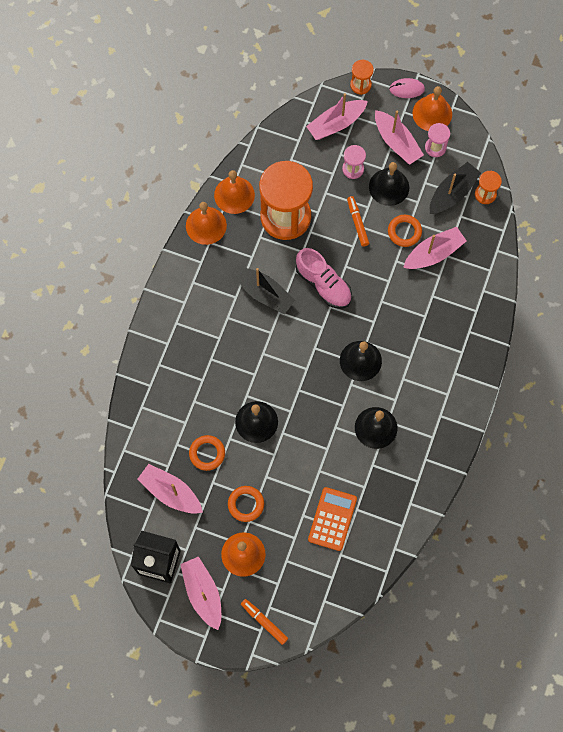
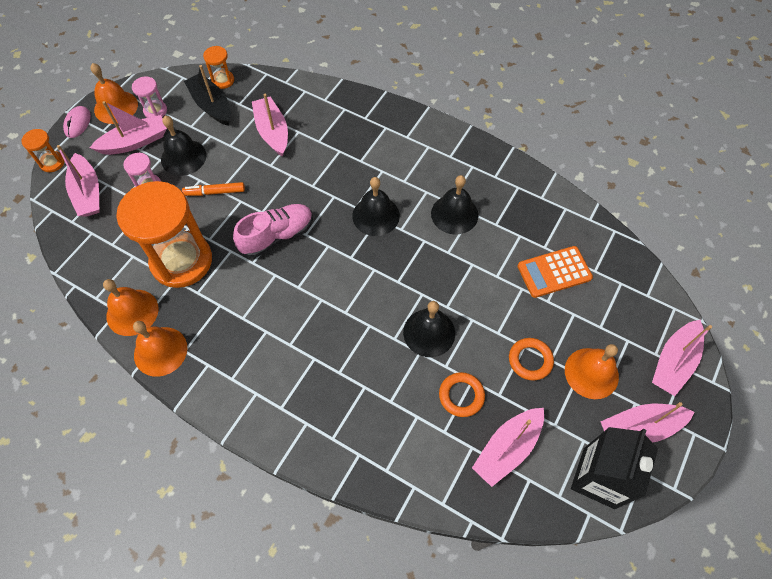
camera: 80 degrees left, 10 degrees down
(264, 293) = (270, 299): black boat -> none
(264, 622) = (673, 362): orange marker -> pink boat
(332, 519) = (554, 272): orange calculator -> orange calculator turned 45 degrees counterclockwise
(404, 232) = (240, 152): orange ring -> none

